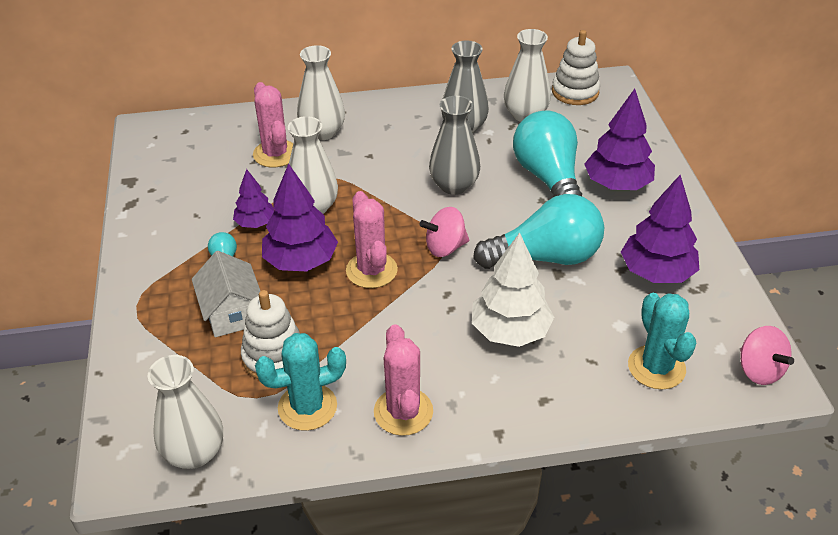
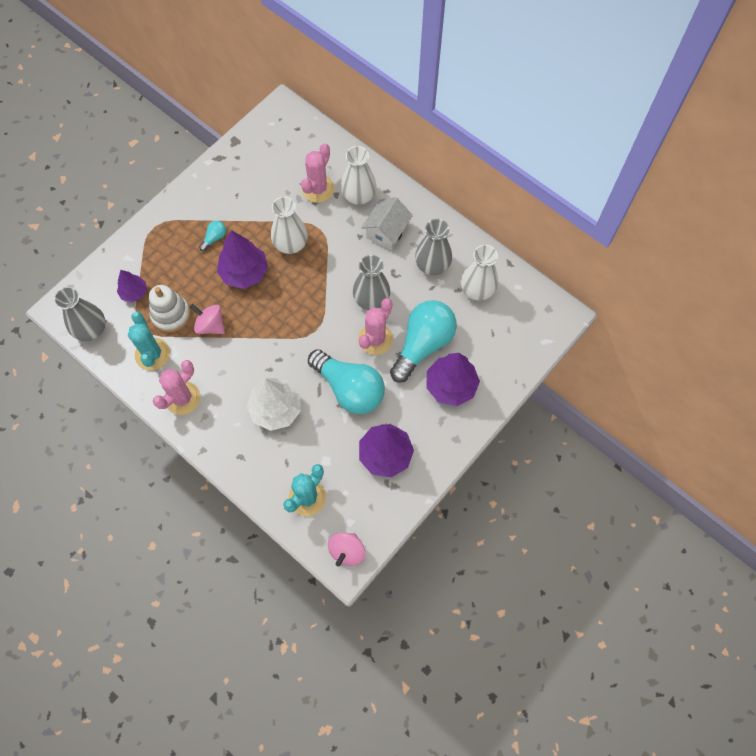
camera: 50 degrees right, 25 degrees up
(194, 453) = (91, 329): white vase -> grey vase
(232, 312) = (183, 272): white house -> white house (386, 231)
(255, 223) = (254, 227): purple tree -> purple tree (134, 292)
(307, 407) = (152, 354): turquoise cactus -> turquoise cactus turned 45 degrees clockwise
(371, 270) = (266, 311): pink cactus -> pink cactus (375, 339)
(445, 247) = (314, 333): pink spinning top -> pink spinning top (210, 325)
(575, 92) = (530, 301): white stacking toy -> none

